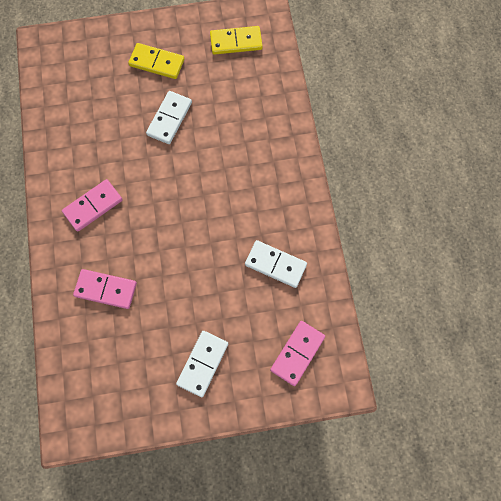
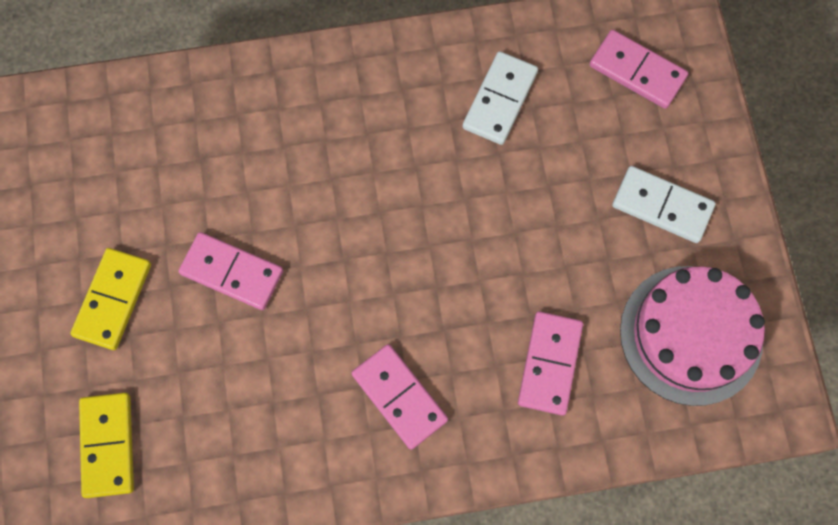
camera: 90 degrees left, 0 degrees up
(118, 376) = (691, 335): none -> pink cake
(169, 119) = (232, 272): white domino -> pink domino
(236, 42) = (81, 161): yellow domino -> yellow domino (108, 445)

